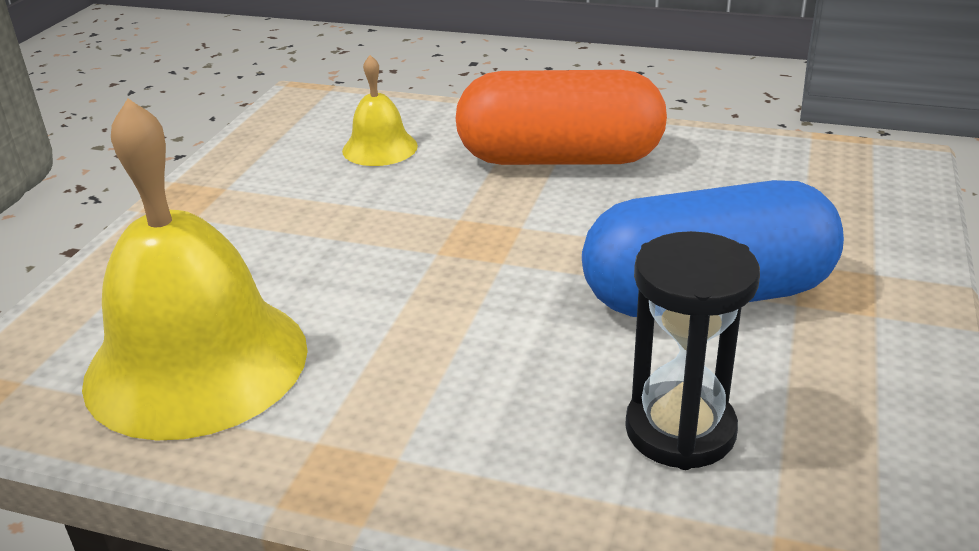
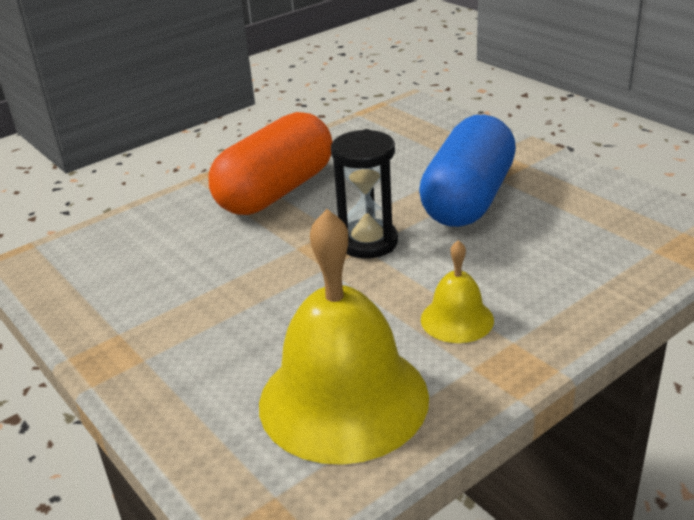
camera: 55 degrees left, 0 degrees up
(380, 148) = (162, 250): yellow bell -> yellow bell (457, 319)
(680, 430) = (566, 247): black hourglass -> black hourglass (368, 242)

